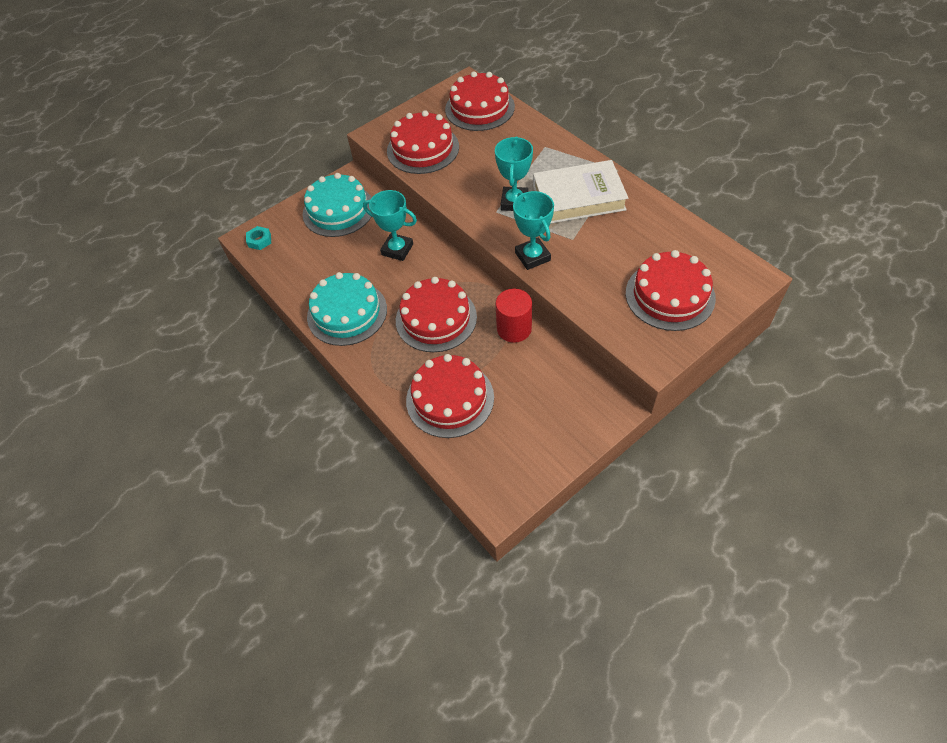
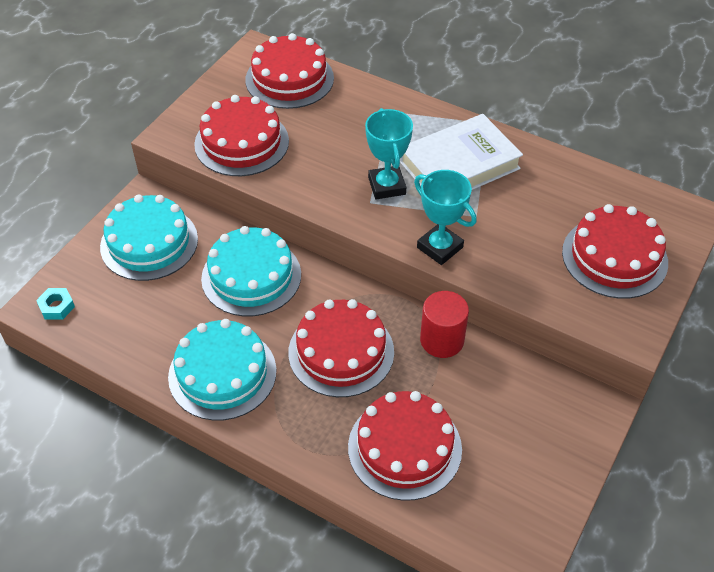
camera: 25 degrees left, 5 degrees down
(397, 249) = (251, 276): turquoise trophy -> turquoise cake

